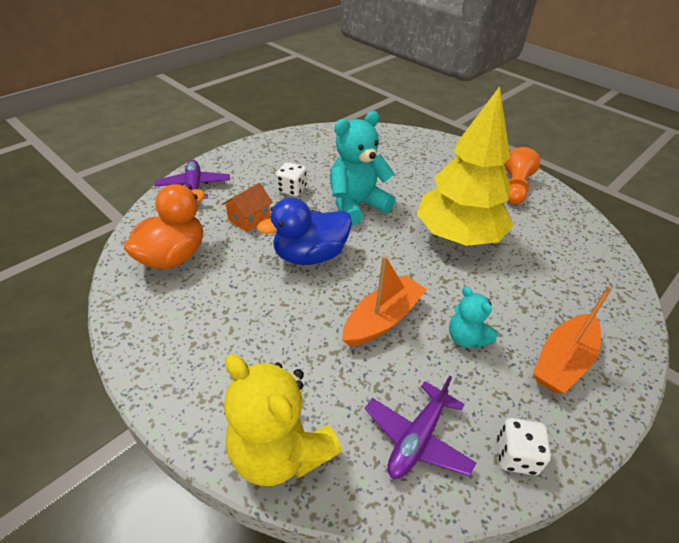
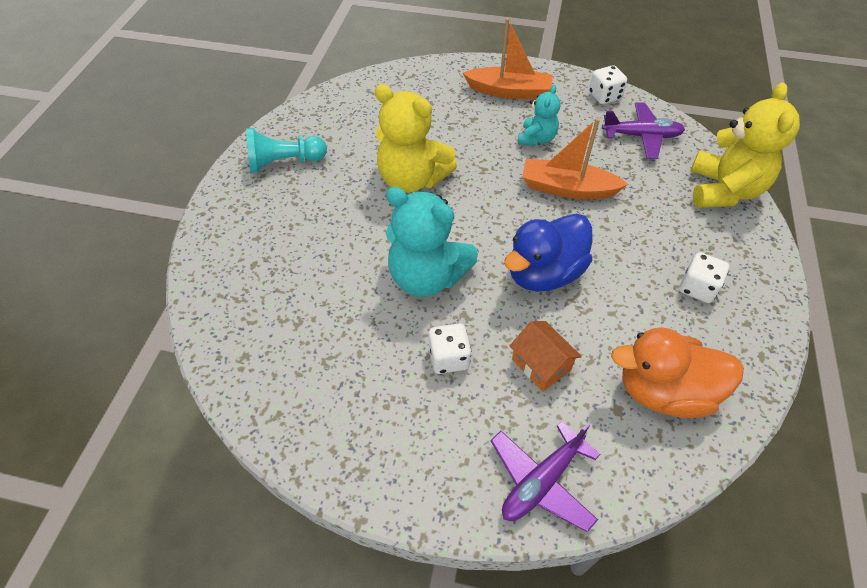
camera: 120 degrees left, 10 degrees up
(211, 331) = (697, 288): none -> white dice
(249, 218) = (541, 365): orange house -> orange house turned 45 degrees clockwise
(310, 255) = (544, 273): blue duck -> blue duck turned 105 degrees clockwise
(458, 236) = (412, 179): yellow tree -> yellow teddy bear
(515, 188) = (284, 162): orange pawn -> turquoise pawn

